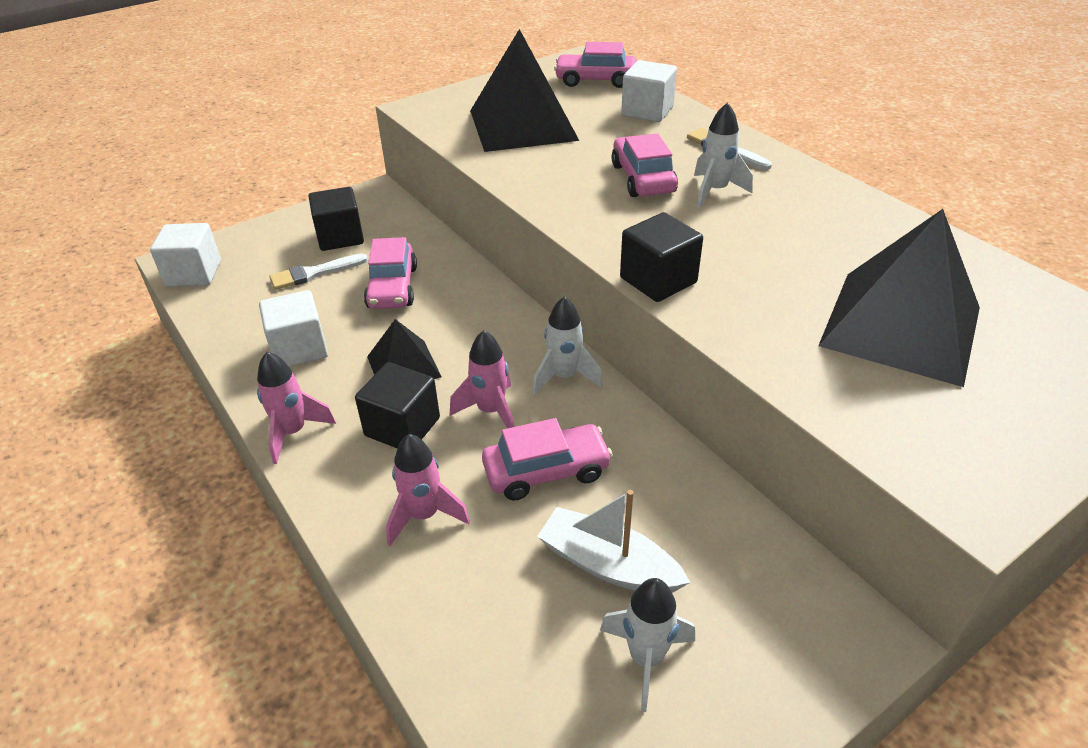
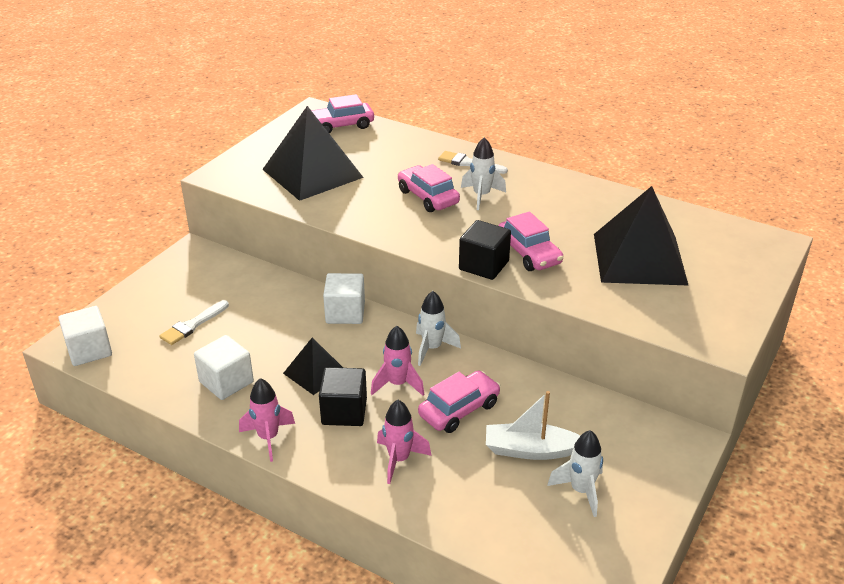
camera: 25 degrees left, 5 degrees down
(340, 237) = (191, 292): black cube -> none
(392, 287) = (264, 320): pink car -> pink car (529, 253)
(647, 111) = (397, 144): white cube -> white cube (345, 313)

